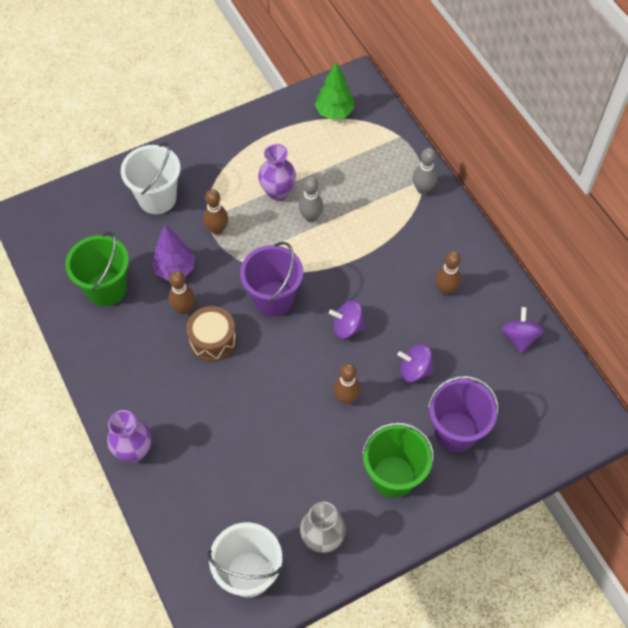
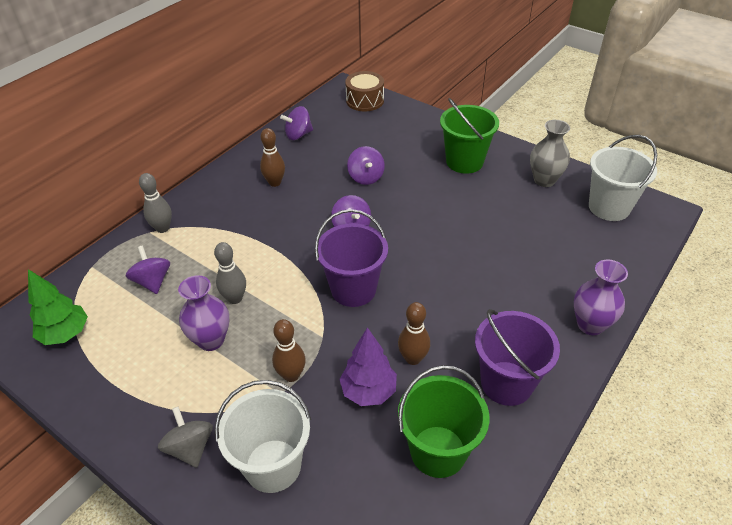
camera: 115 degrees left, 15 degrees down
(197, 161) = (190, 448): none -> grey spinning top
(213, 340) = (431, 317): brown drum -> brown drum (365, 100)
(346, 398) = (420, 206): brown bowling pin -> none
(360, 170) = (153, 281): none -> purple spinning top
(455, 431) = (402, 143): purple bucket -> purple bucket (506, 383)

